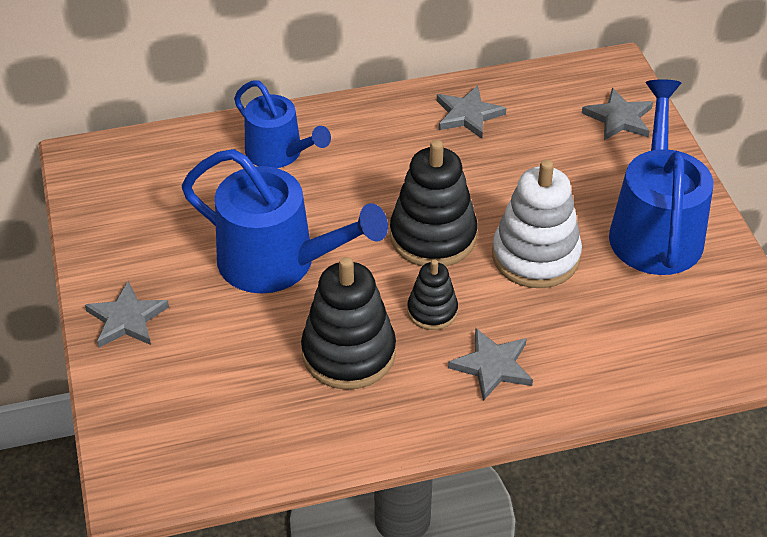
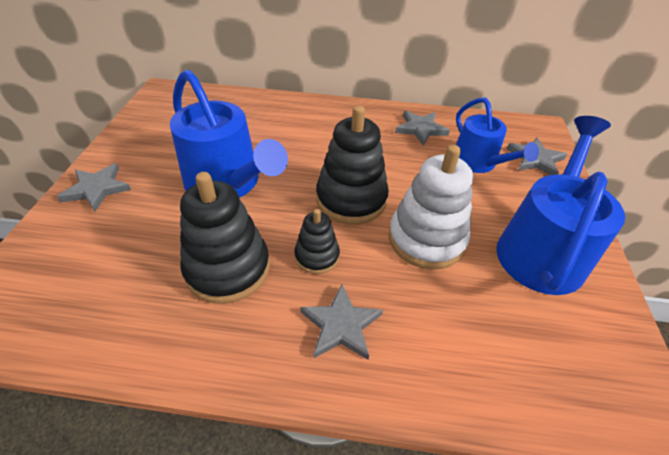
camera: 20 degrees right, 0 degrees up
(279, 153) = (279, 118): blue watering can -> blue watering can (478, 162)

